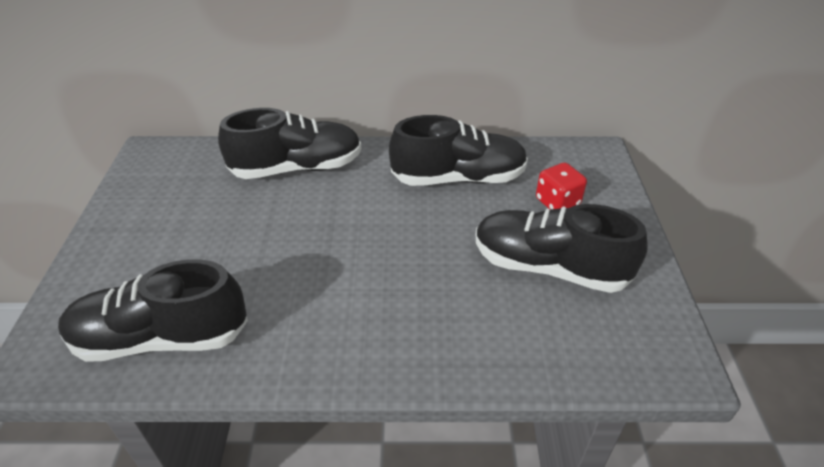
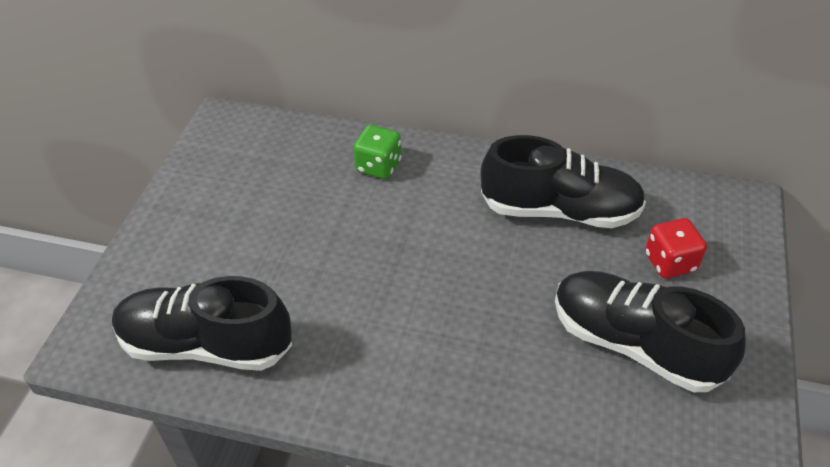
camera: 15 degrees right, 5 degrees up
(297, 168) = (378, 166): black shoe -> green dice

